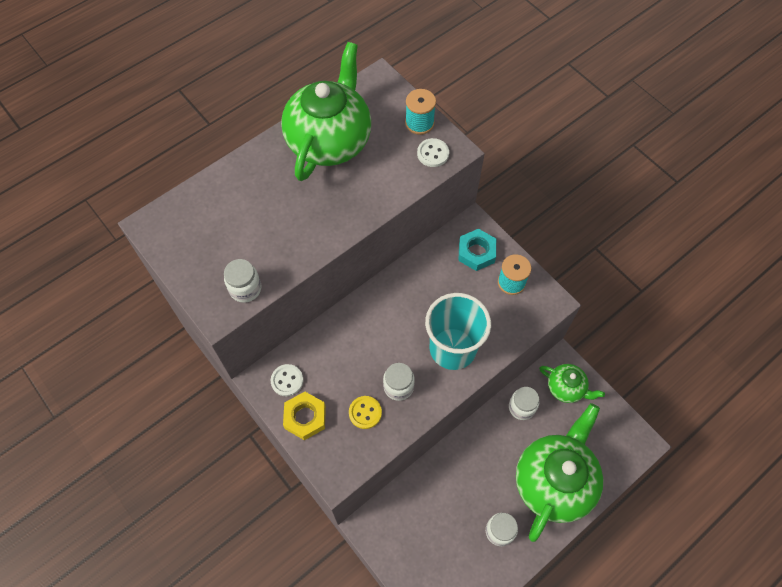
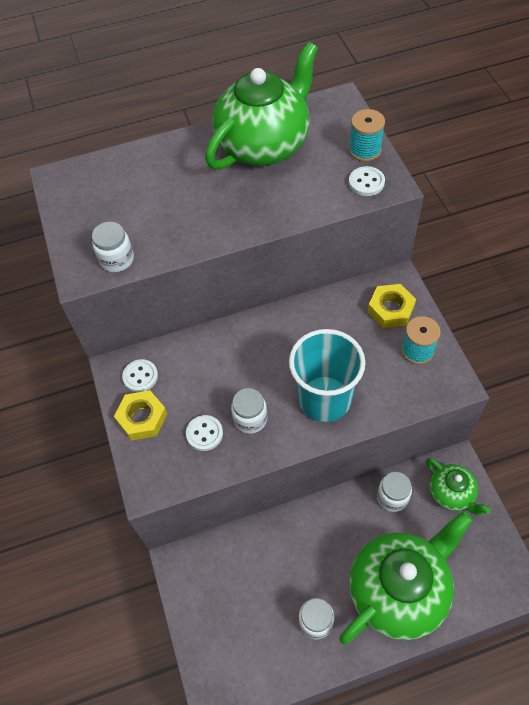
camera: 25 degrees right, 5 degrees down
(365, 412) = (204, 433): yellow button -> white button
(476, 252) = (390, 309): turquoise nut -> yellow nut

